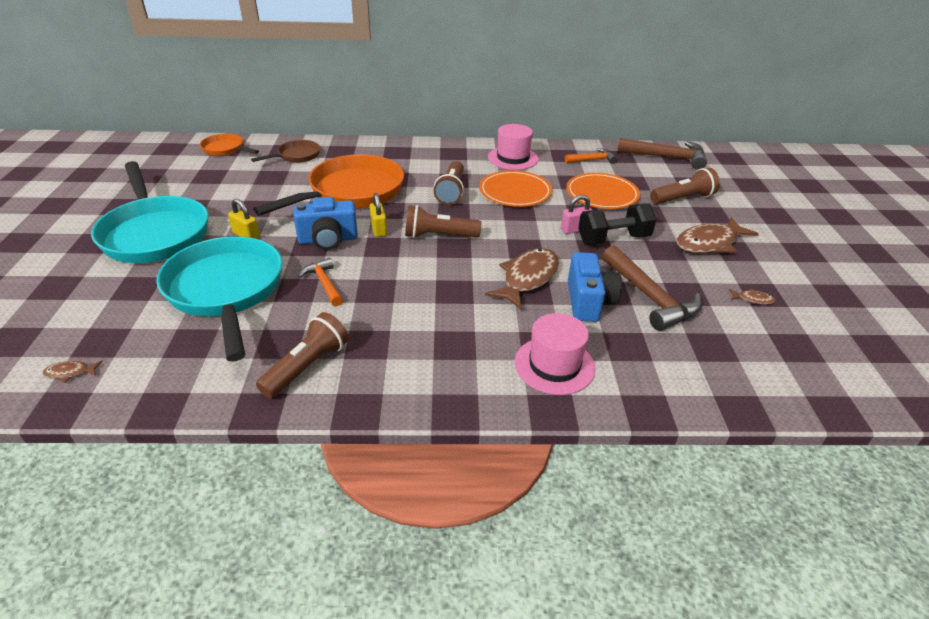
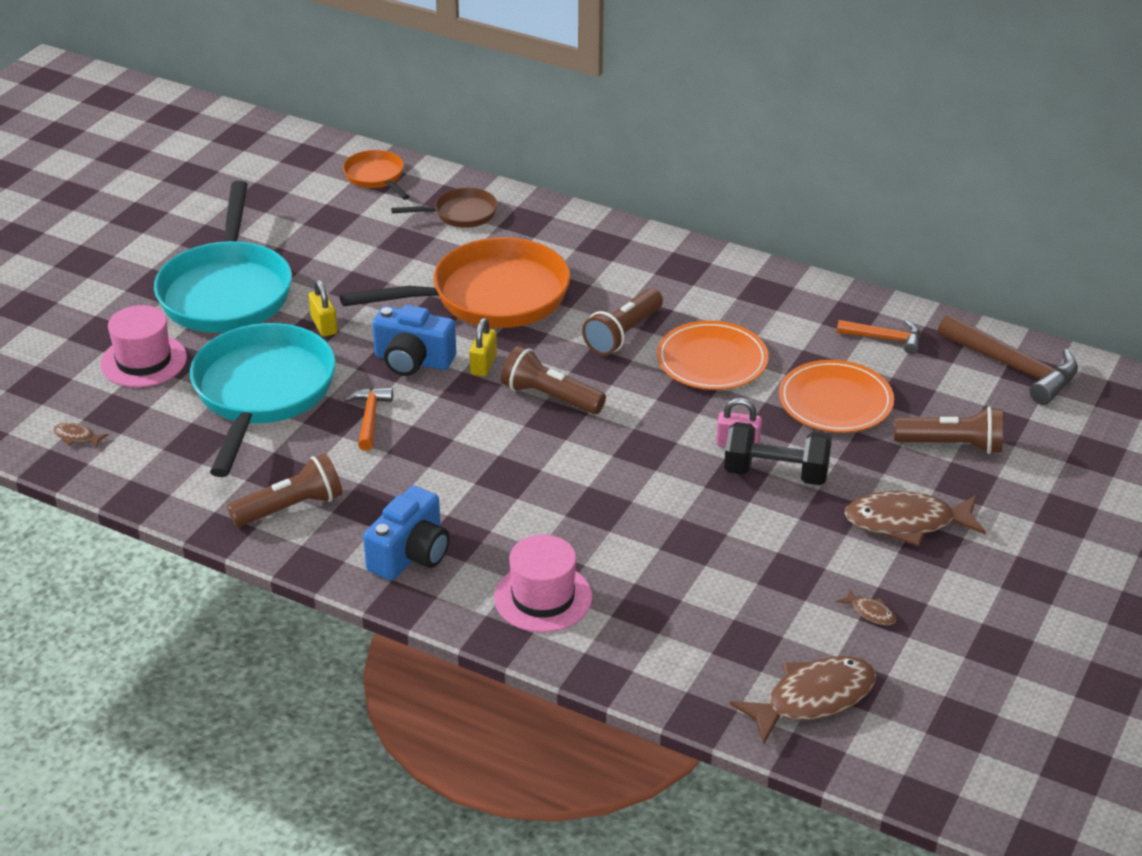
camera: 30 degrees right, 0 degrees up
(513, 158) = (763, 301): pink hat -> pink hat (143, 361)
(527, 278) = (609, 489): brown fish -> brown fish (813, 699)
(588, 302) = (654, 543): blue camera -> blue camera (410, 555)
(650, 297) = (738, 564): brown hammer -> none

